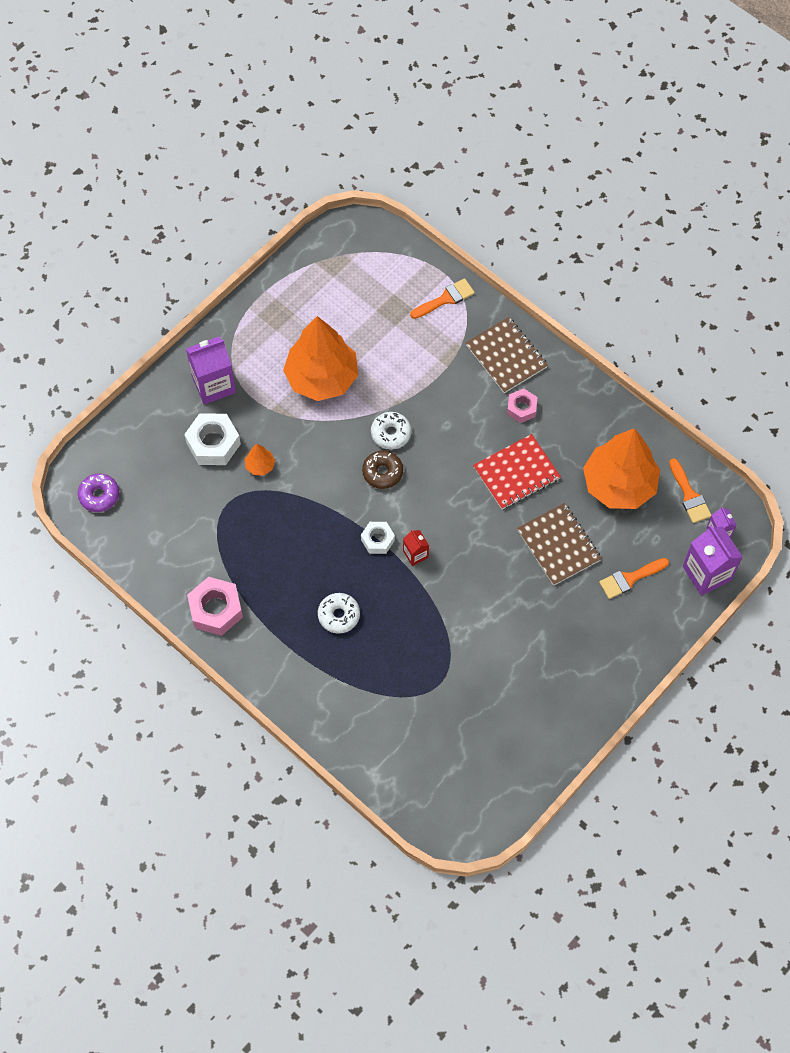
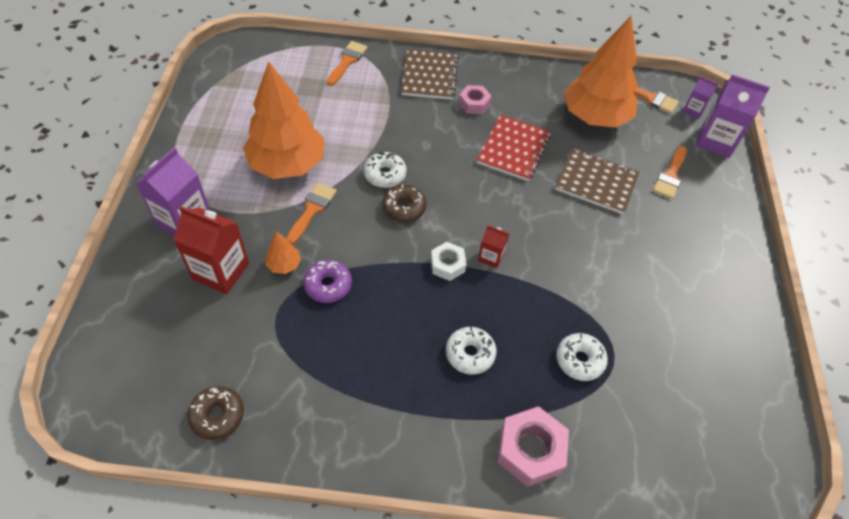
camera: 40 degrees left, 10 degrees down
(99, 495) = (123, 392): purple donut -> purple donut (328, 285)
(146, 549) = (217, 415): none -> brown donut
(213, 443) = (221, 271): white nut -> red carton
(216, 609) = (341, 430): pink nut -> pink nut (530, 450)
(312, 431) = (312, 210): none -> orange brush
(412, 670) = (579, 360): none -> white donut
(506, 356) = (429, 76): brown notebook -> brown notebook turned 75 degrees clockwise

